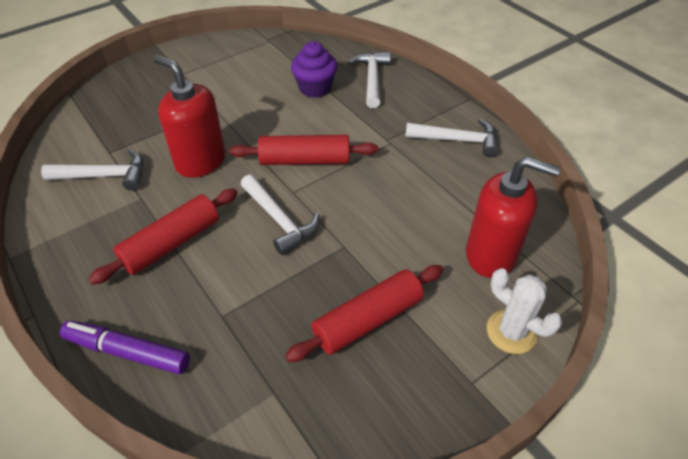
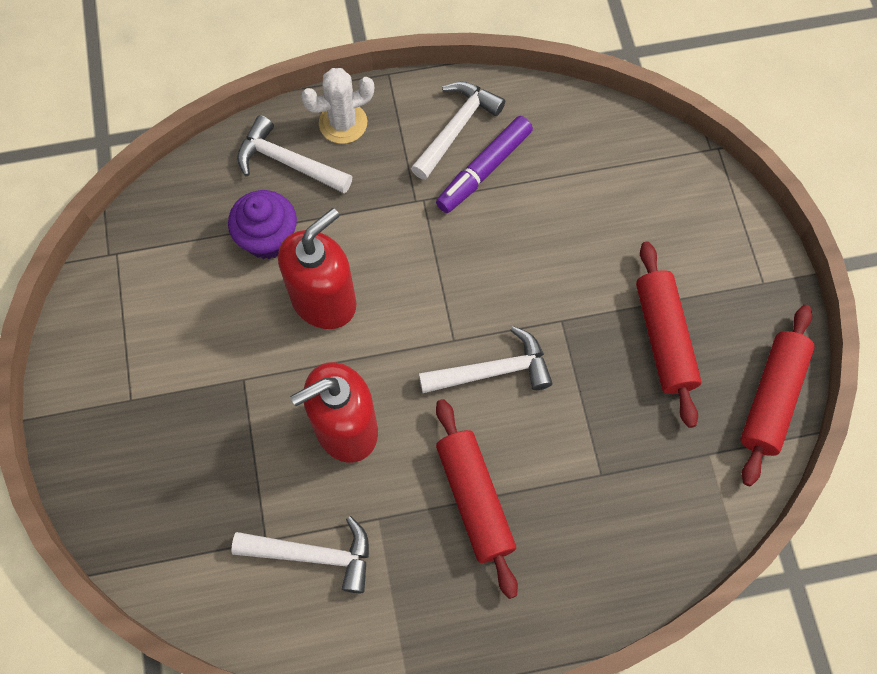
camera: 65 degrees left, 20 degrees up
(105, 176) = (314, 555): white hammer -> white hammer turned 75 degrees clockwise
(127, 352) = (608, 580): purple marker -> purple marker (484, 170)
(305, 160) = (406, 306): red rolling pin -> red rolling pin (772, 398)
(491, 255) = (635, 189): red soap dispenser -> red soap dispenser (324, 300)
(511, 332) = (727, 222): white cactus -> white cactus (343, 123)

